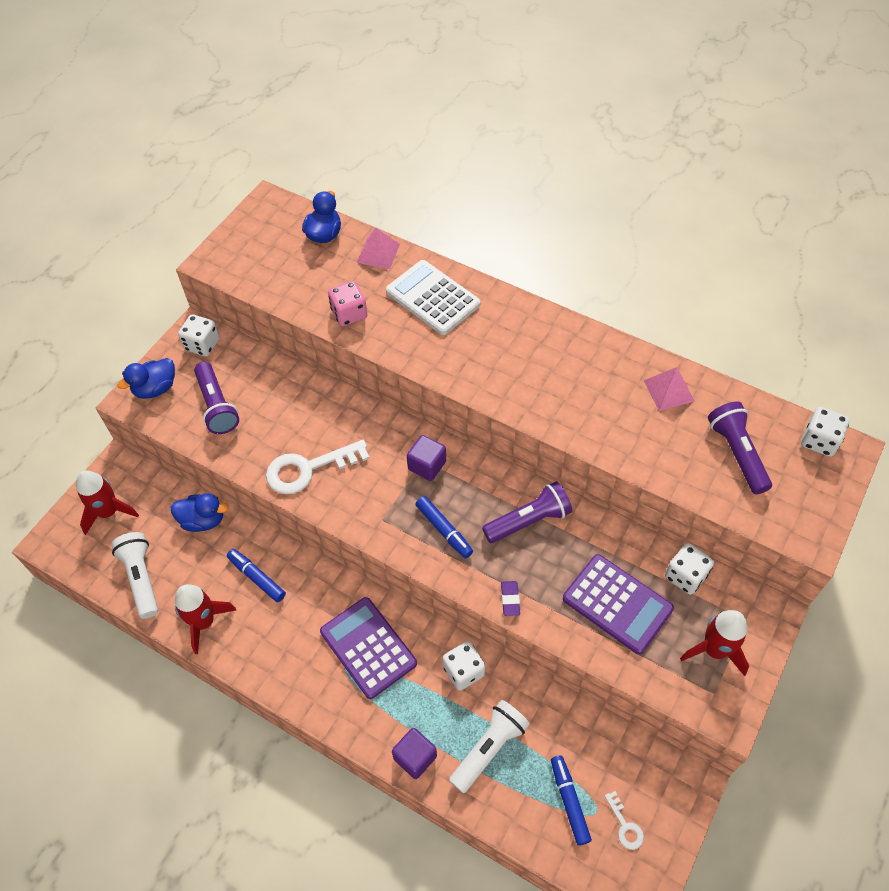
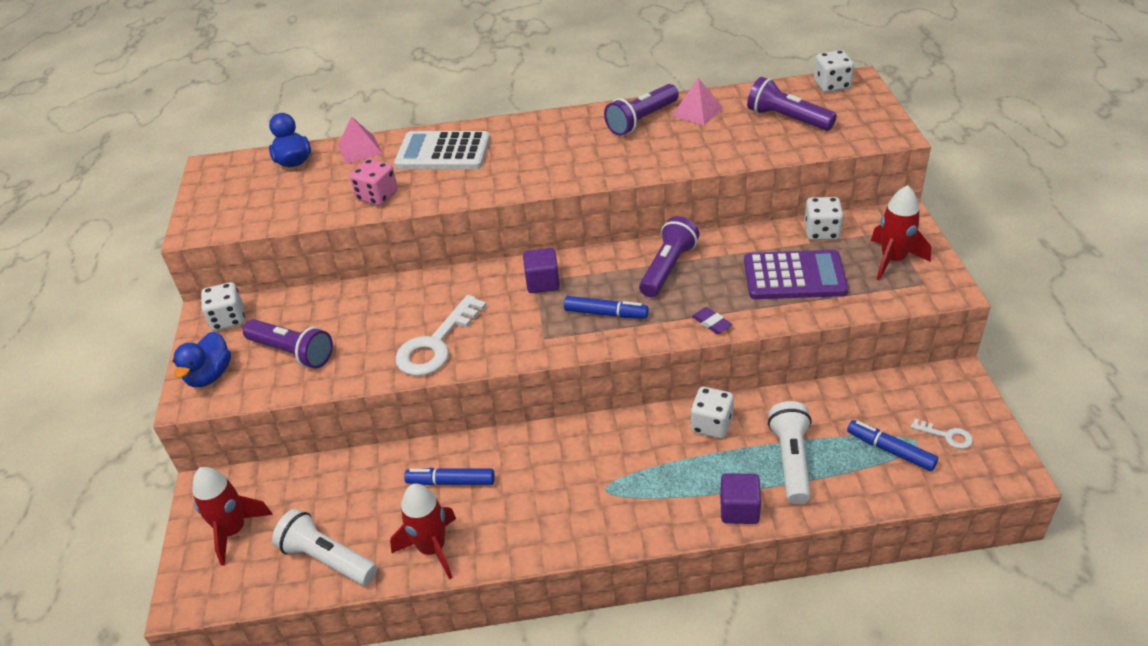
camera: 35 degrees left, 15 degrees down
(203, 520) = (348, 474): blue duck -> none
(368, 647) = (612, 463): purple calculator -> none
(613, 369) = (642, 120): none -> purple flashlight

